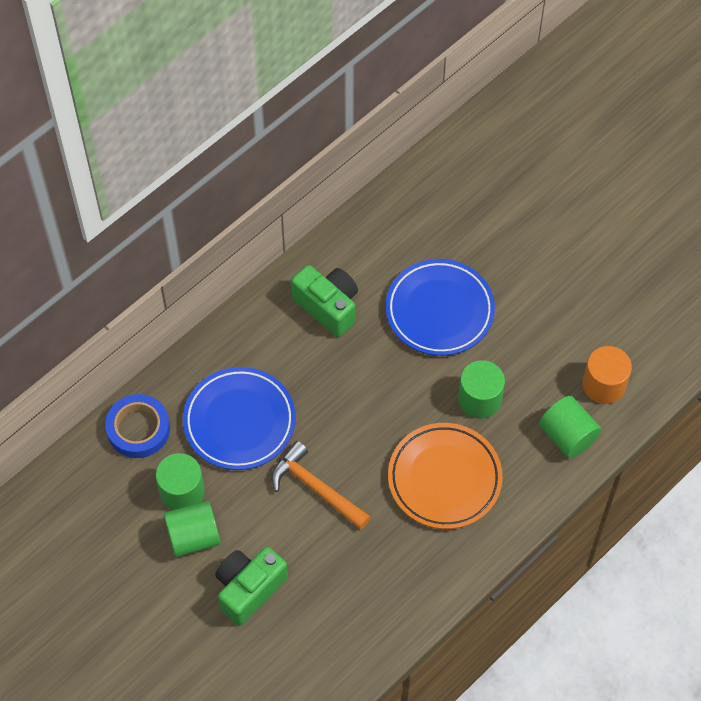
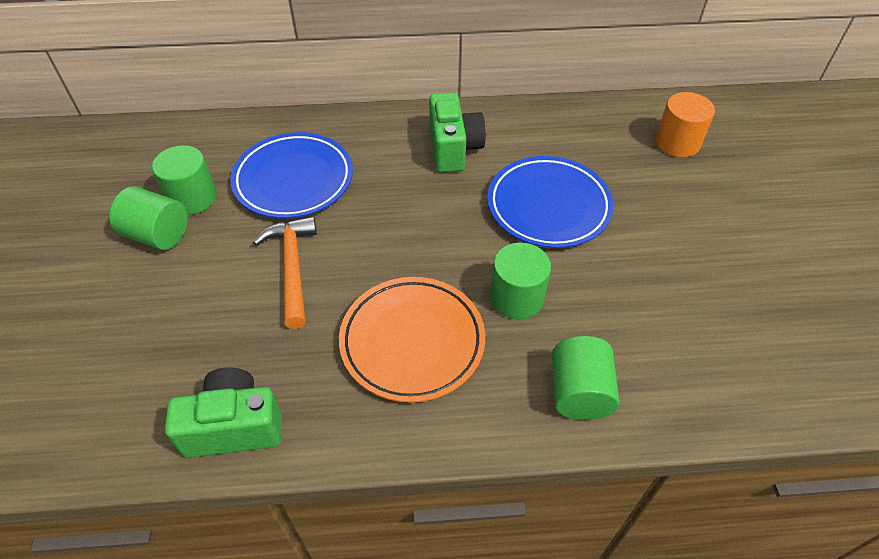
camera: 40 degrees right, 10 degrees down
(138, 429) = (218, 138): blue tape -> none
(249, 589) = (143, 306): green camera -> green camera (234, 426)
(604, 385) = (664, 371): orange cylinder -> orange cylinder (677, 143)

